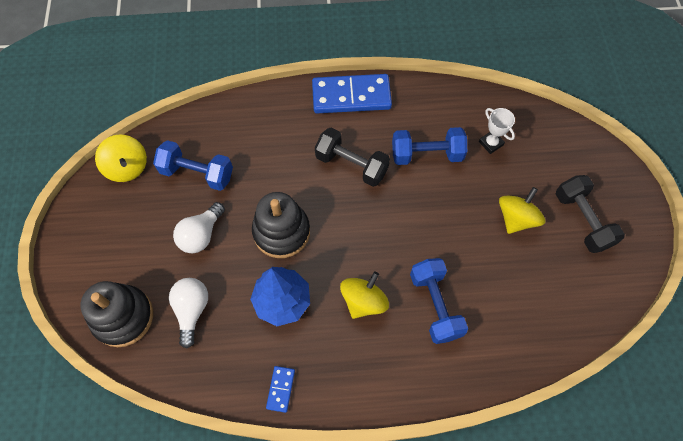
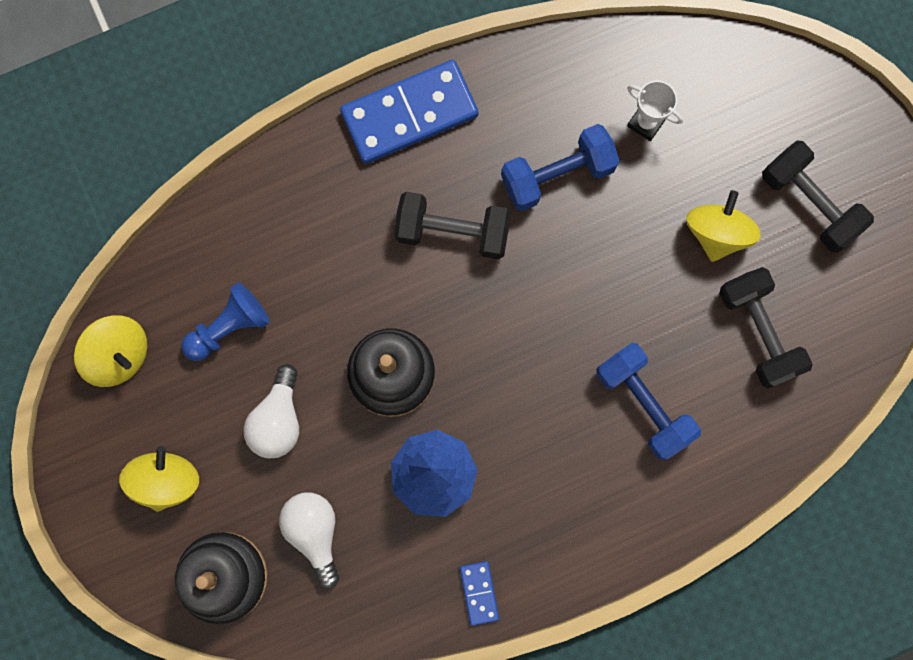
camera: 20 degrees left, 15 degrees up
(197, 173) = (229, 327): blue dumbbell -> blue pawn
(363, 301) = (545, 433): yellow spinning top -> yellow spinning top (166, 480)
(526, 286) = (758, 332): none -> black dumbbell

